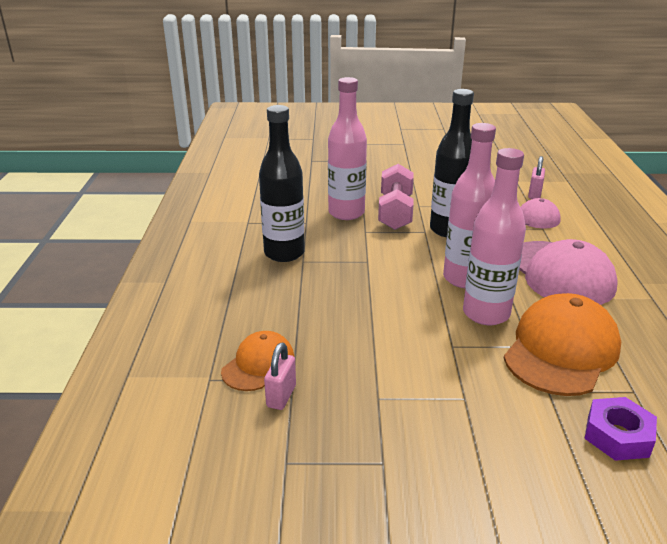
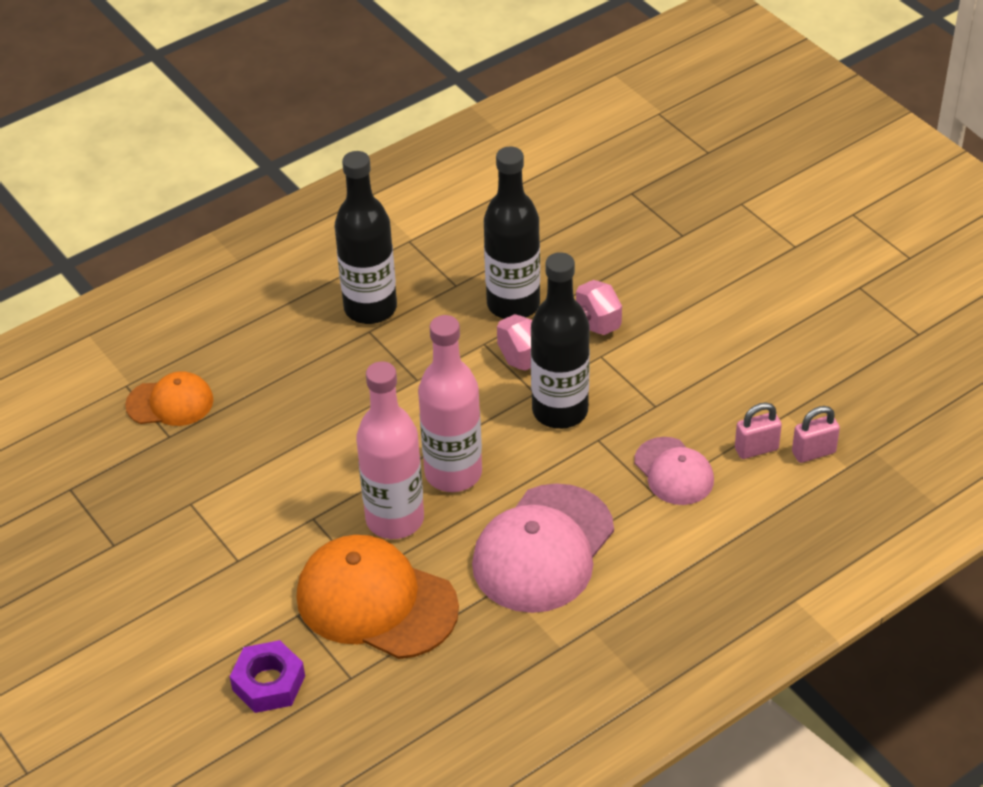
camera: 55 degrees right, 15 degrees up
(281, 396) = (141, 442): pink padlock -> pink padlock (813, 452)
(346, 213) = (513, 304): pink bottle -> black bottle
(561, 350) = (376, 601): orange cap -> orange cap turned 150 degrees counterclockwise

